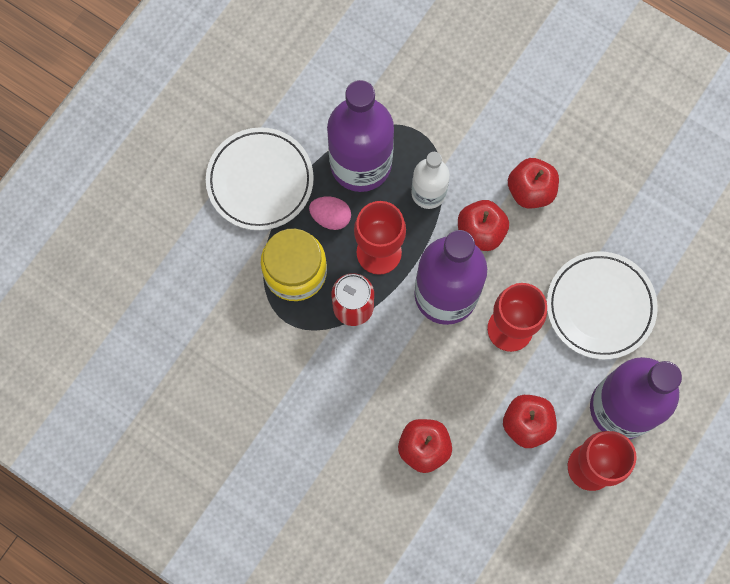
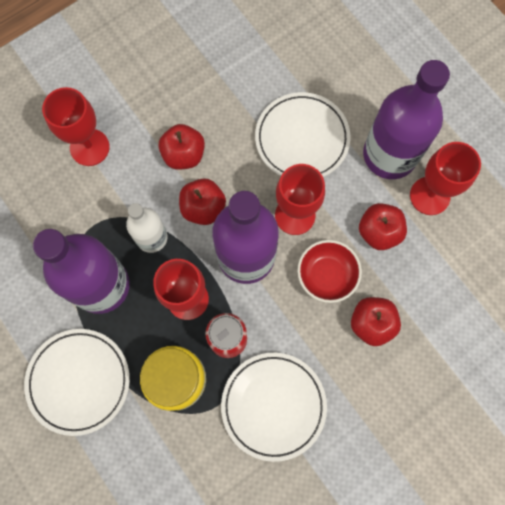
camera: 70 degrees left, 0 degrees up
(303, 375) = (273, 405): none -> white plate
(331, 217) = (139, 329): pink egg -> none
(457, 384) = (326, 275): none -> red bowl
(500, 94) = (89, 147): none -> red goblet

